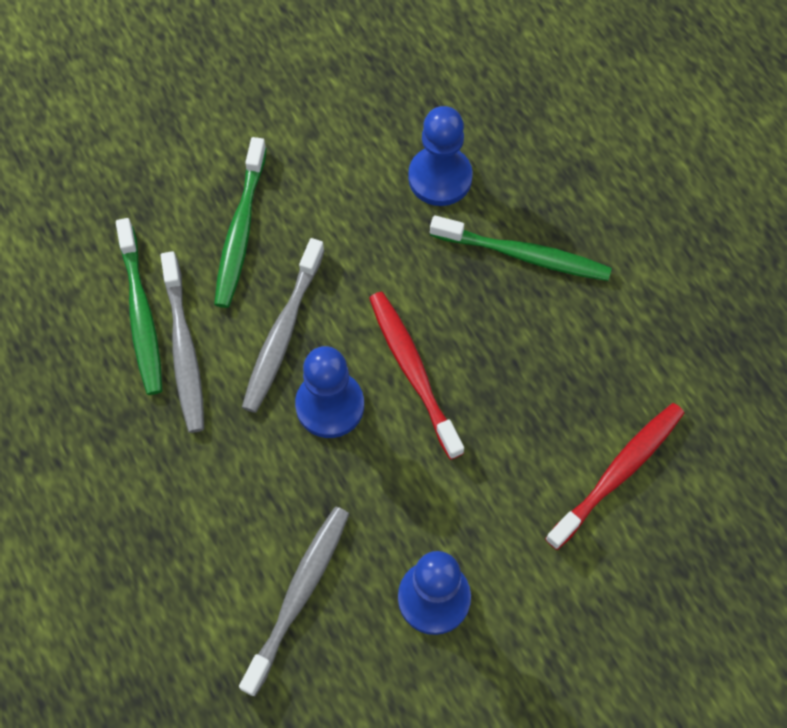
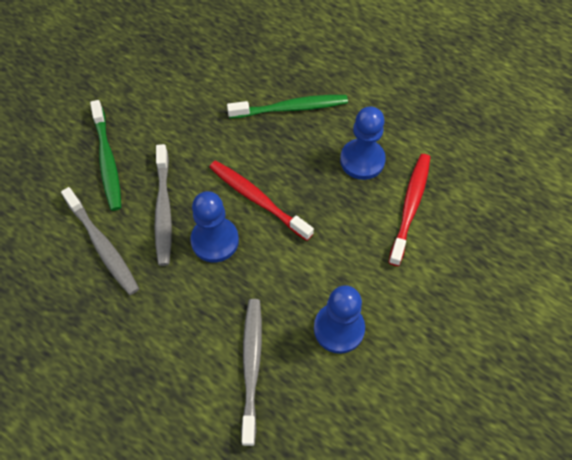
camera: 25 degrees left, 5 degrees down
(141, 314) = (63, 236): green toothbrush -> none
(440, 177) = (219, 85): blue pawn -> blue pawn (362, 160)

